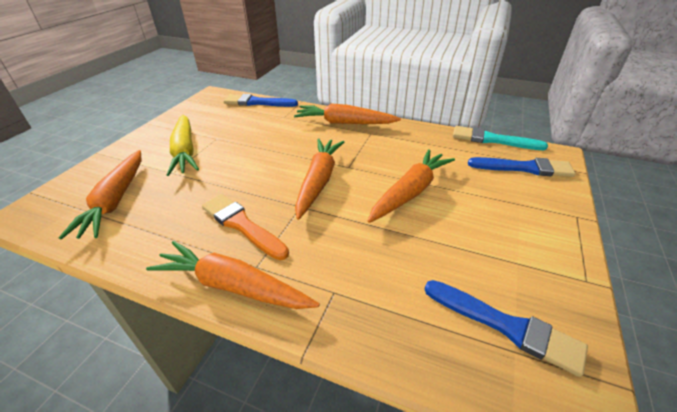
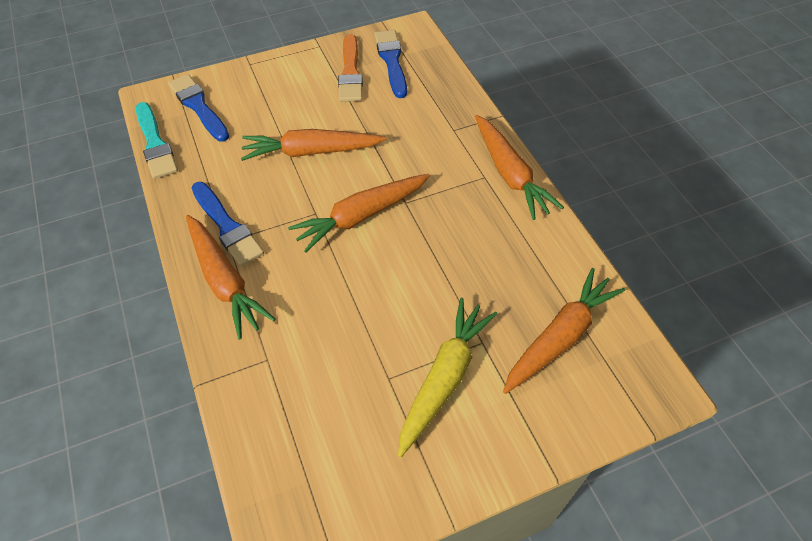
camera: 135 degrees left, 15 degrees up
(242, 225) = (466, 218): orange brush -> orange brush (350, 72)
(257, 102) = (254, 439): blue brush -> blue brush (227, 226)

